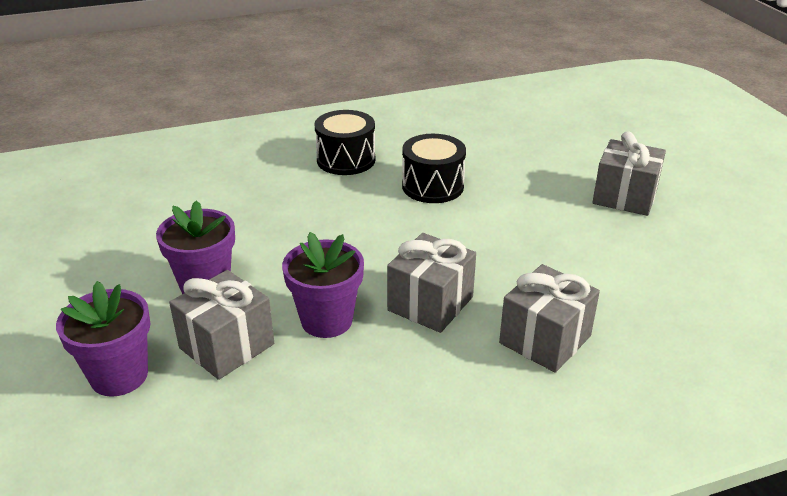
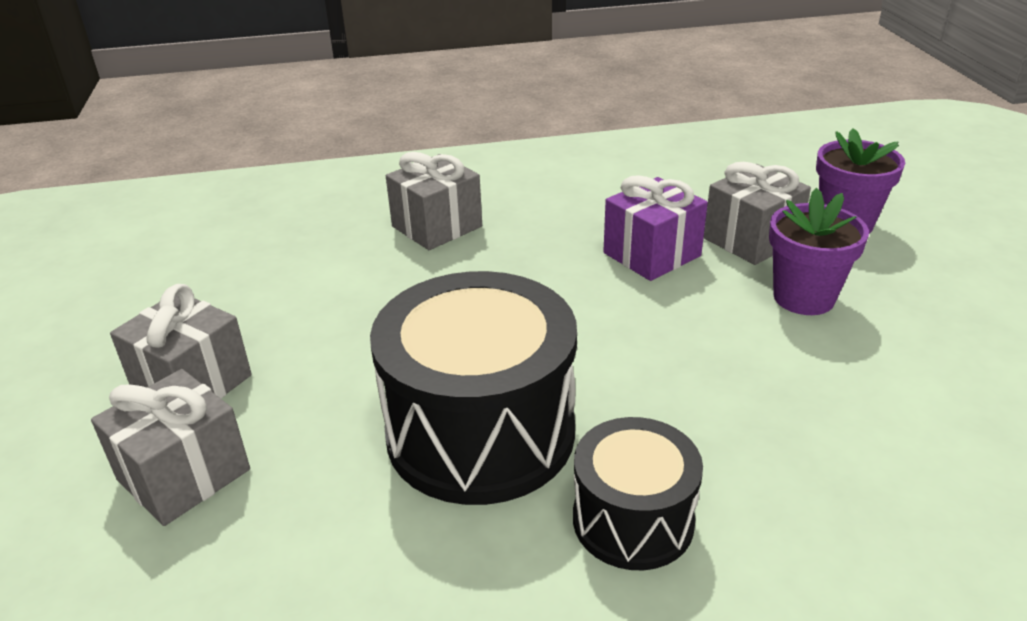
camera: 170 degrees left, 0 degrees up
(326, 320) = (652, 254): purple flower pot -> purple gift
(430, 303) = (538, 262): grey gift -> grey gift (184, 475)
(432, 186) = (480, 432): black drum -> black drum, size x1.75

